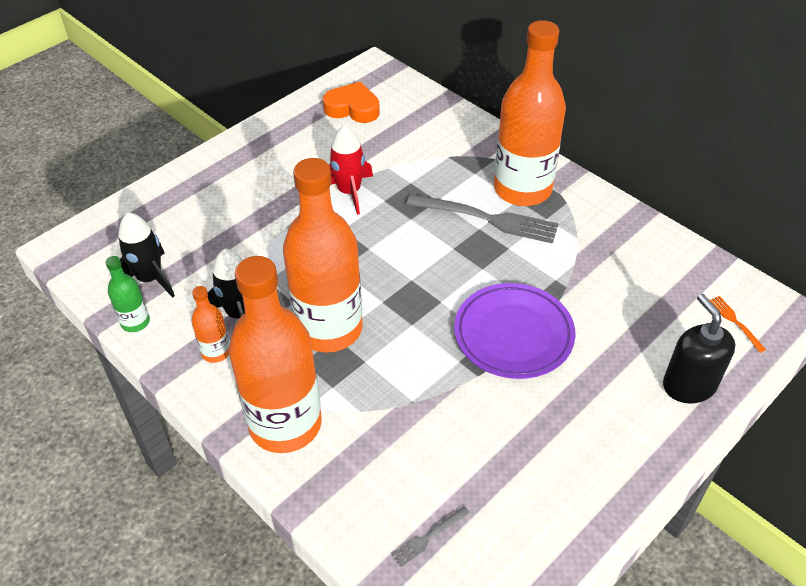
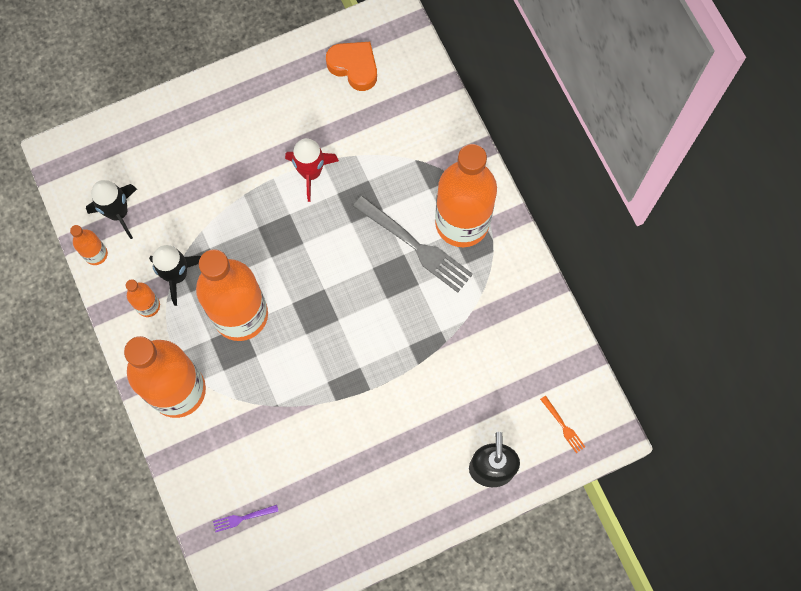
camera: 20 degrees right, 25 degrees up
(135, 322) = (96, 254): green bottle -> orange bottle
(428, 537) = (243, 518): grey fork -> purple fork
(513, 334) = (380, 373): purple plate -> none
(735, 322) = (563, 426): orange fork -> orange fork turned 150 degrees clockwise

